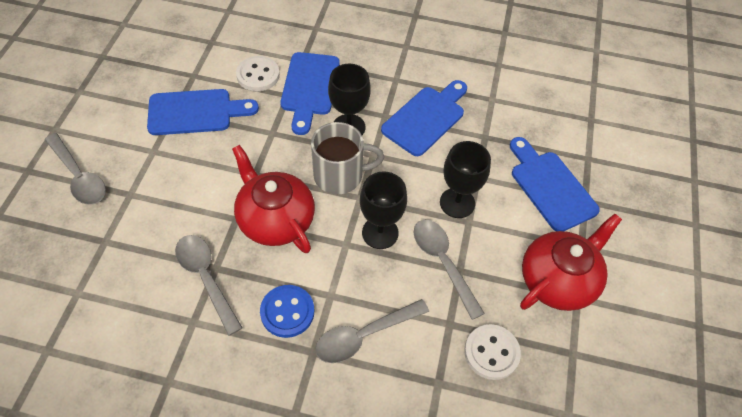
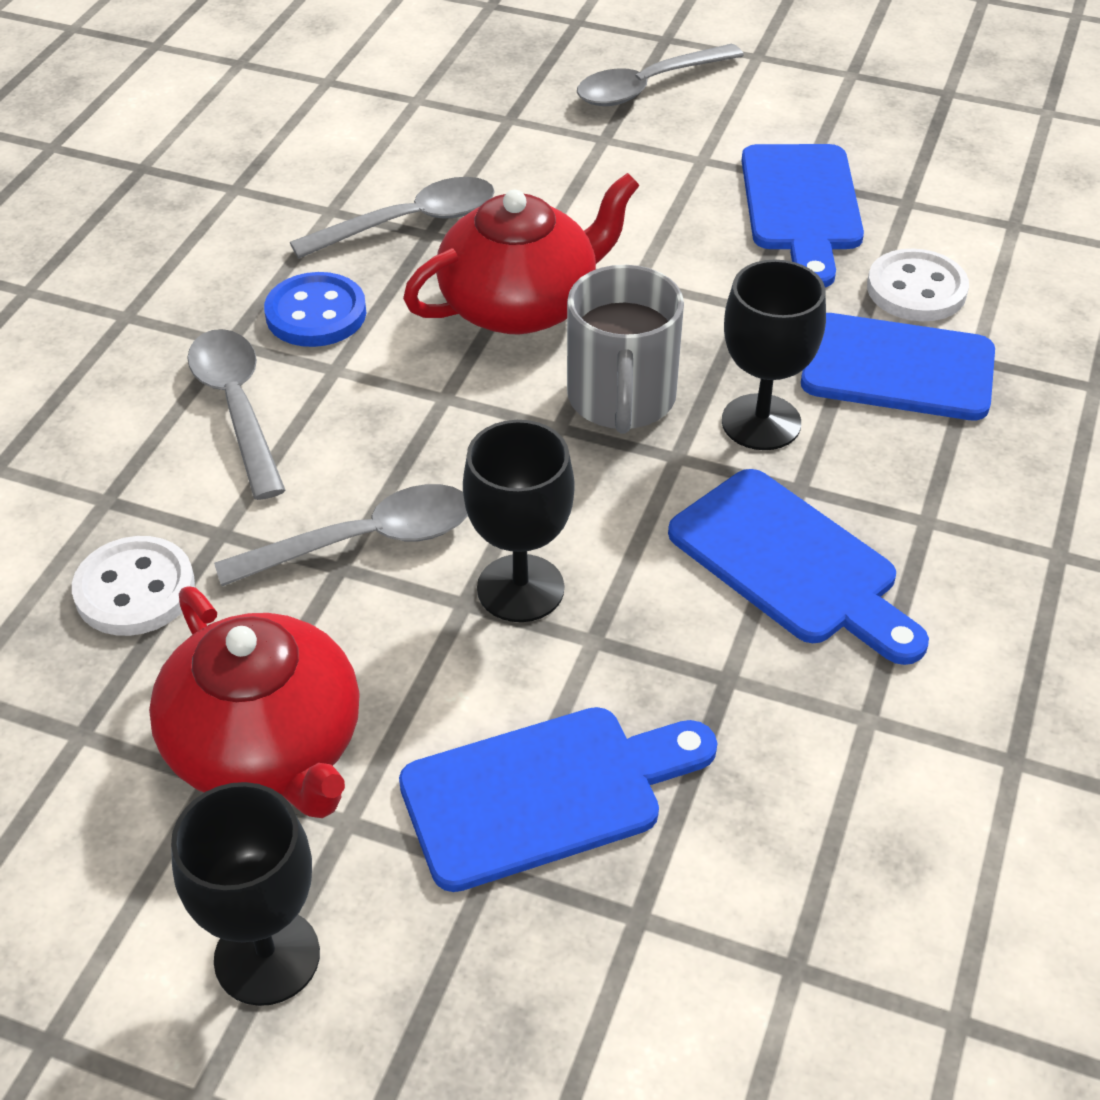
camera: 100 degrees right, 10 degrees down
(380, 233) = (461, 449): black goblet -> black goblet (267, 956)

